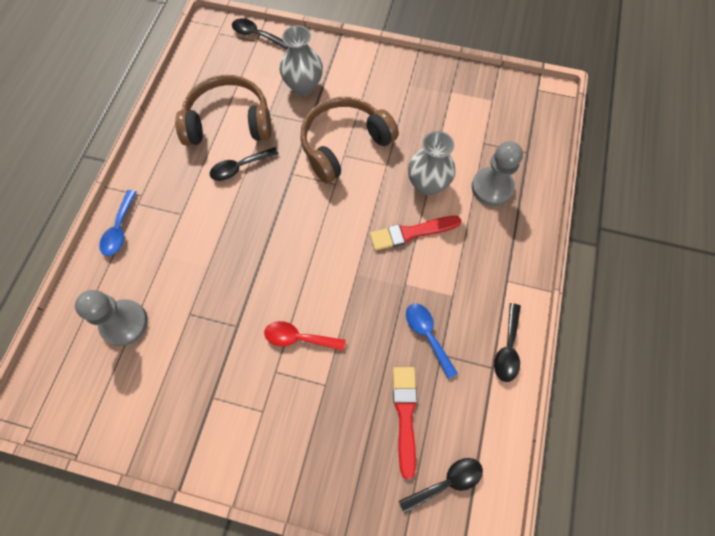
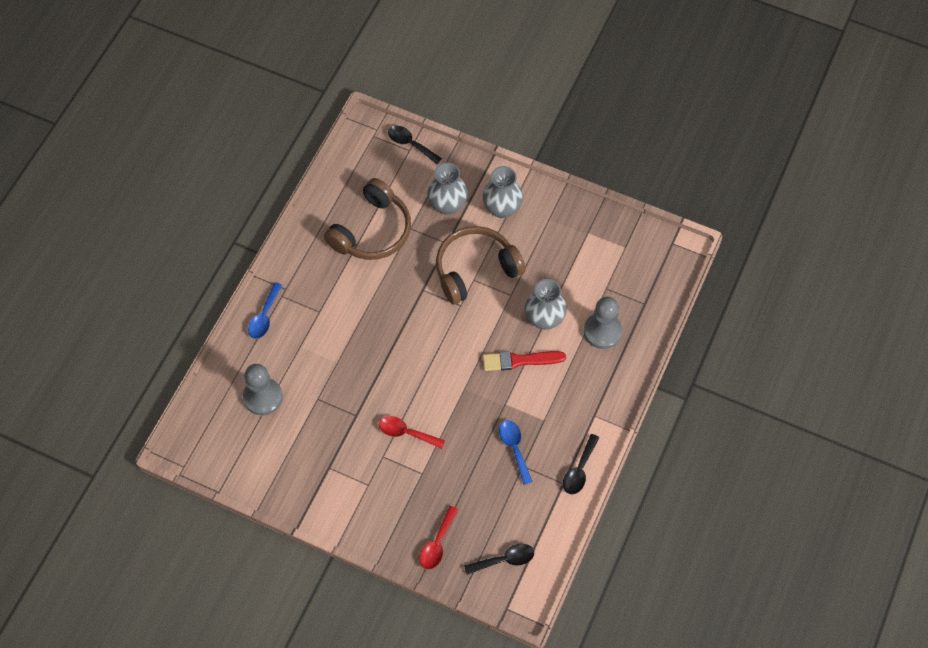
camera: 10 degrees right, 5 degrees down
(229, 122) = (372, 231): brown headphones -> brown headphones turned 120 degrees clockwise
(239, 167) = (376, 276): black spoon -> none
(359, 81) = (502, 208): none -> grey vase
(359, 476) = (437, 544): none -> red spoon
(405, 415) = (482, 506): red brush -> none

